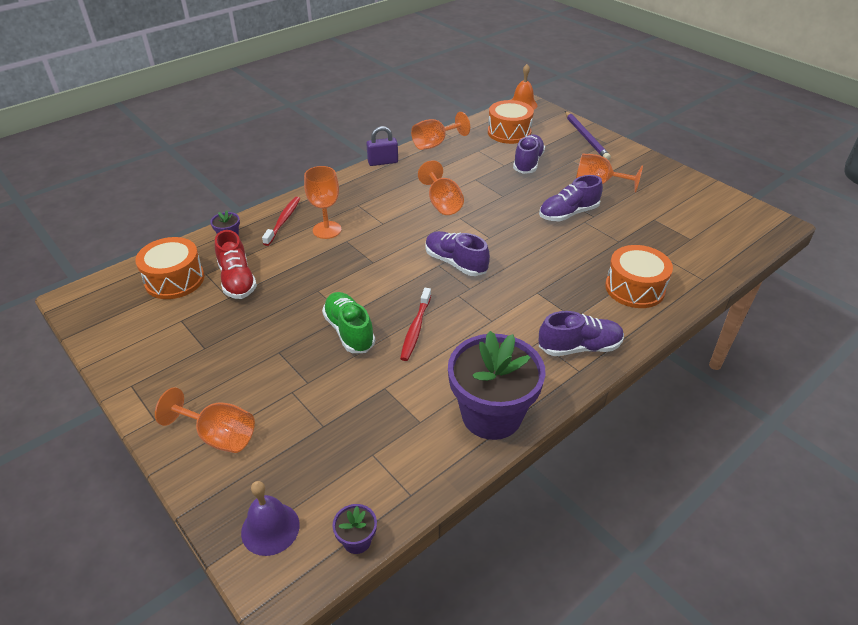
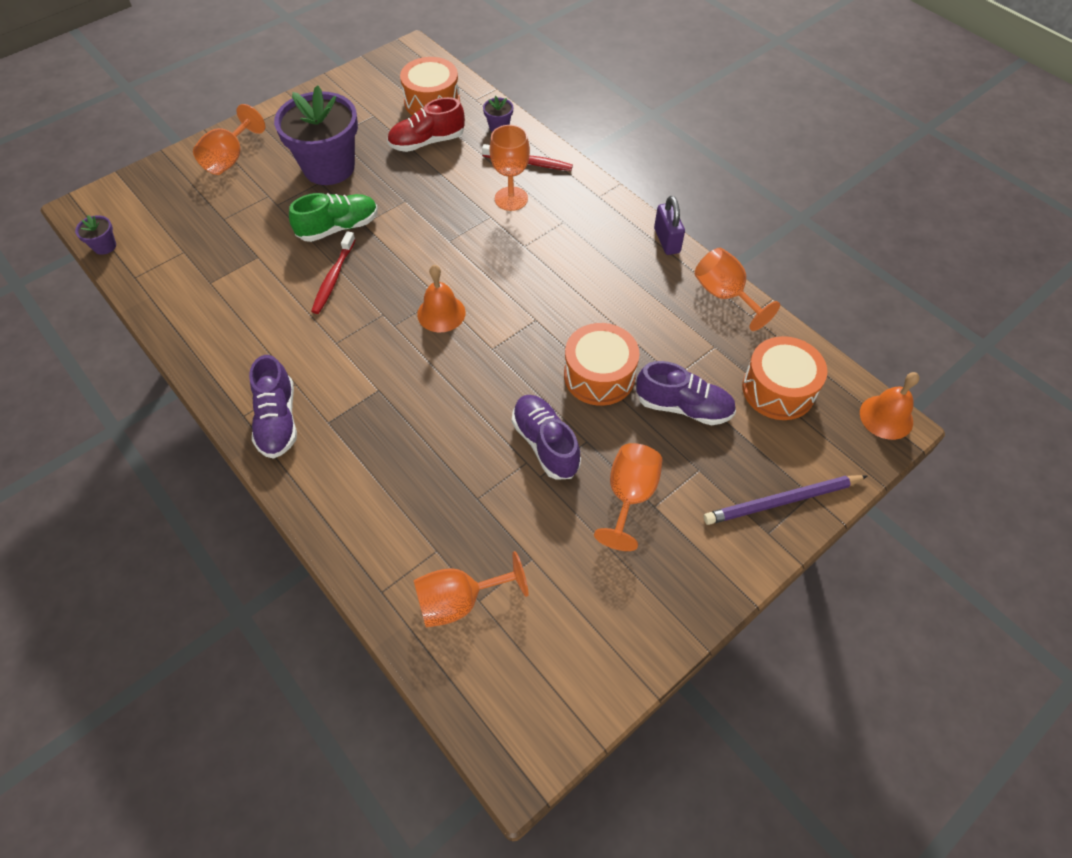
camera: 90 degrees right, 15 degrees up
(270, 528) = (133, 198): purple bell -> none
(415, 329) = (333, 278): red toothbrush -> red toothbrush turned 90 degrees counterclockwise
(442, 203) = (568, 302): orange goblet -> orange goblet (459, 601)
(455, 263) = (441, 313): purple shoe -> orange bell
(491, 415) = (203, 335): purple flower pot -> purple flower pot (329, 167)
(634, 288) = (372, 498): orange drum -> orange drum (599, 376)

